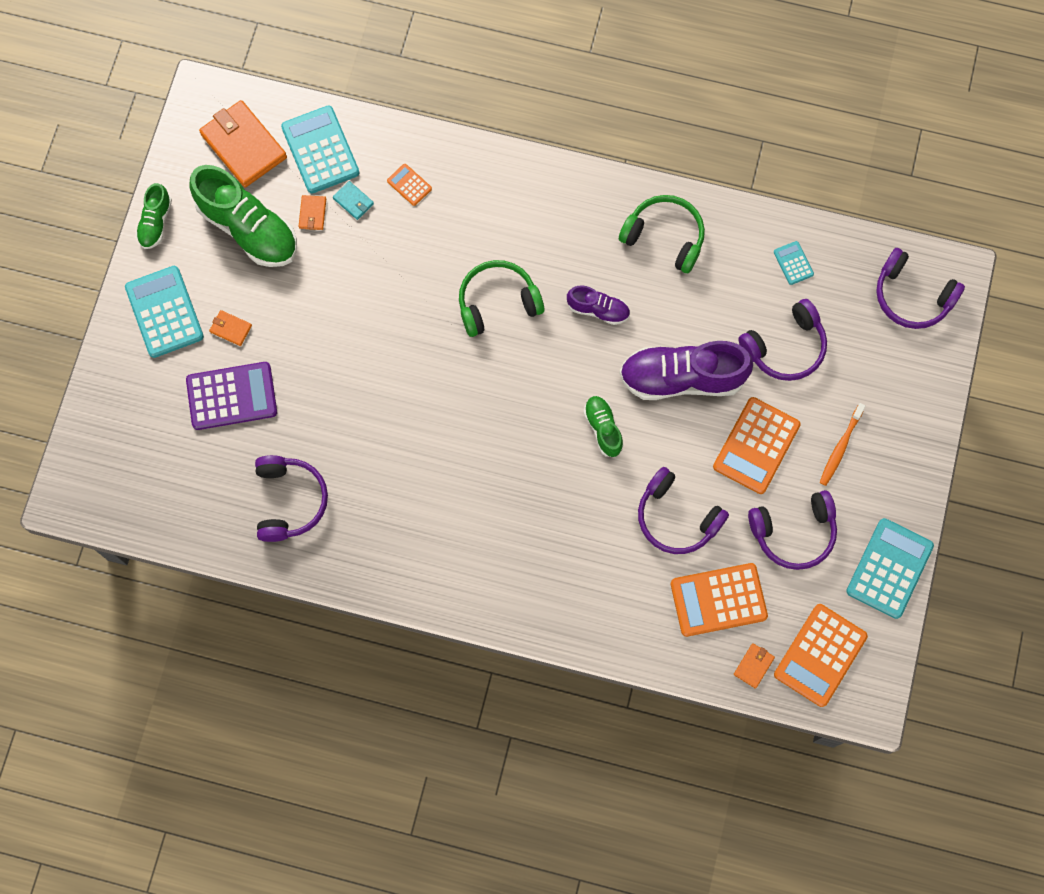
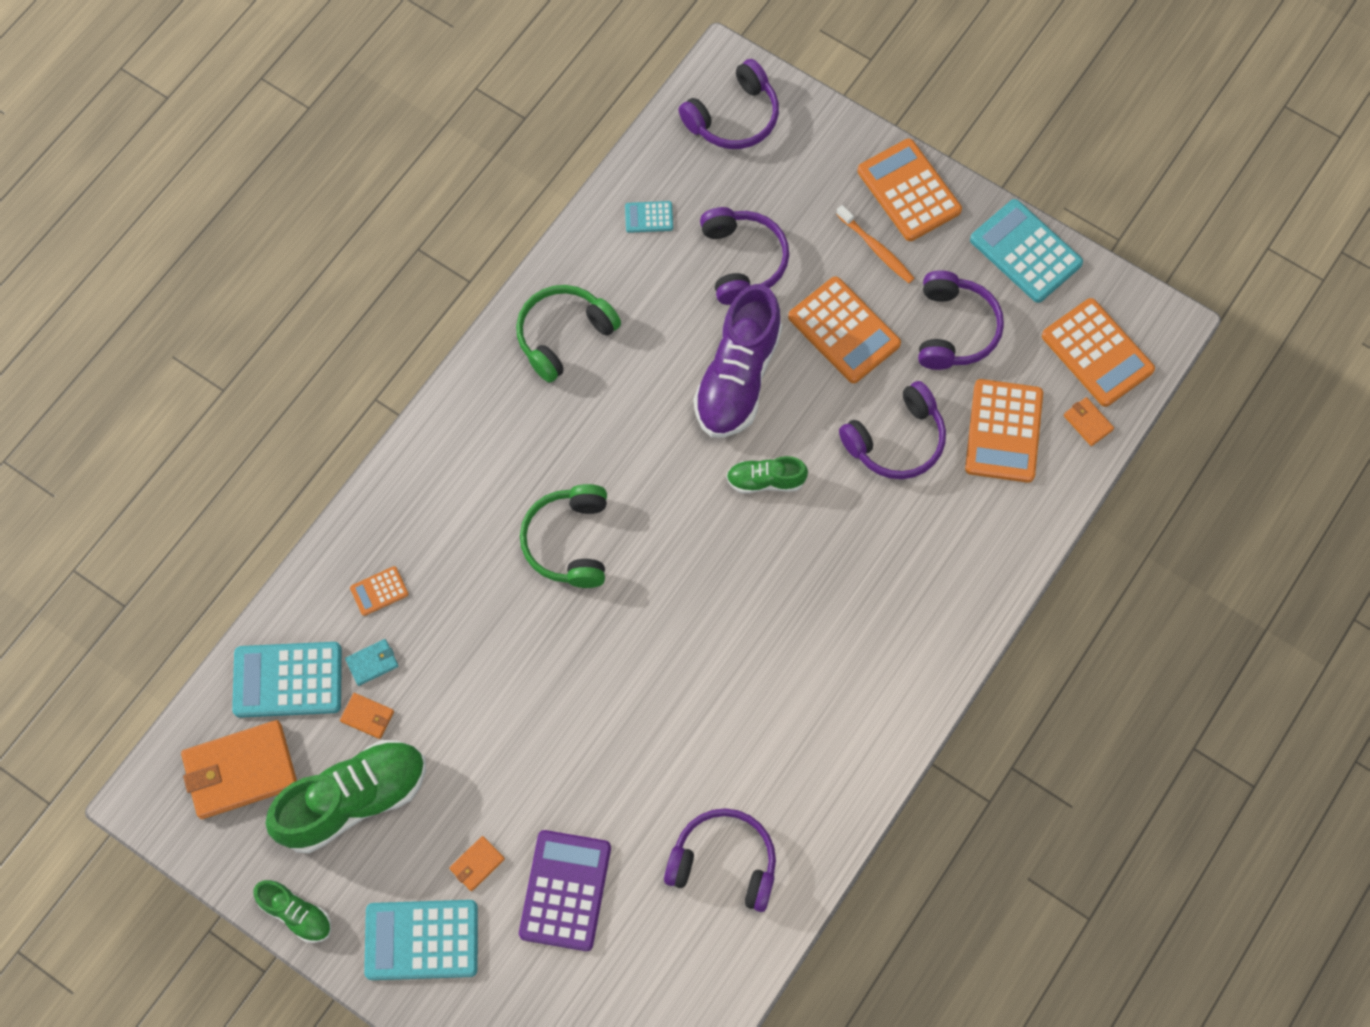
camera: 70 degrees left, 5 degrees down
(598, 310) = (622, 436): purple shoe -> none
(905, 456) = (909, 191): none -> orange calculator

